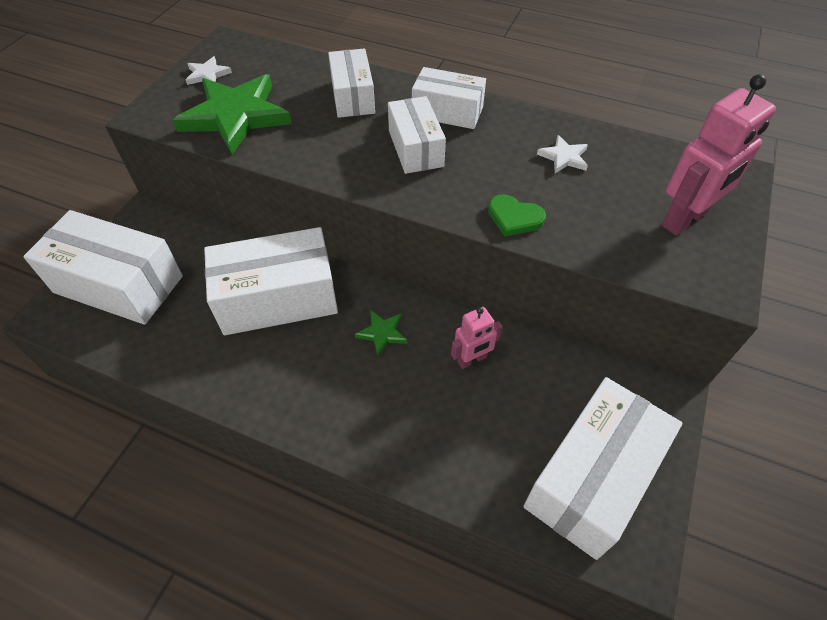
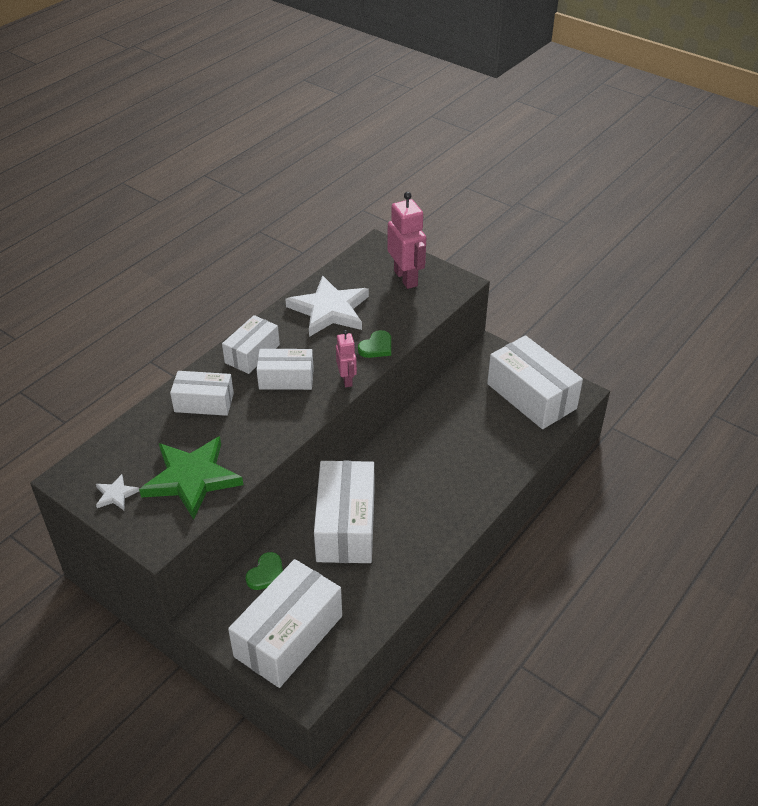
camera: 75 degrees left, 10 degrees down
(200, 246) = (266, 574): none -> green heart
(382, 333) = (400, 469): green star -> none
(472, 360) = (437, 427): pink robot -> pink robot (347, 380)
(564, 157) = (329, 310): white star -> white star, size x2.28

